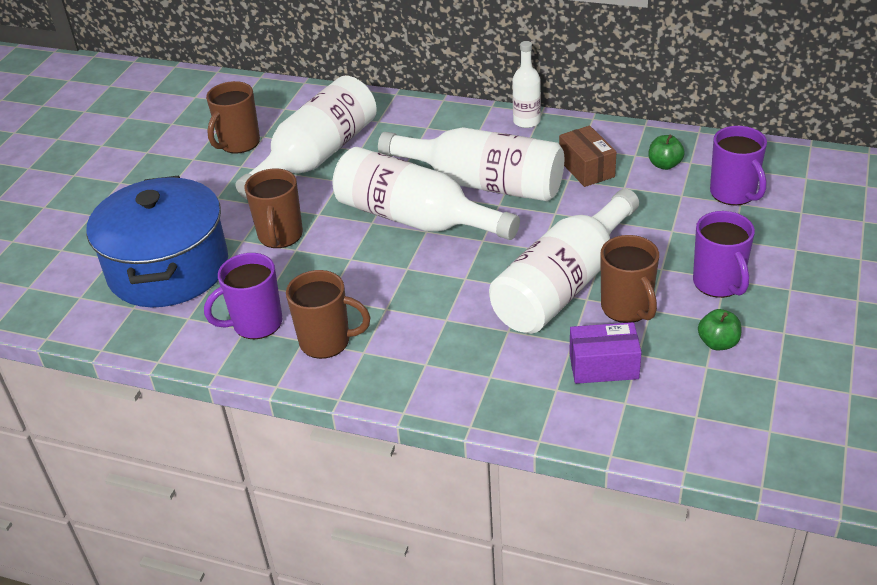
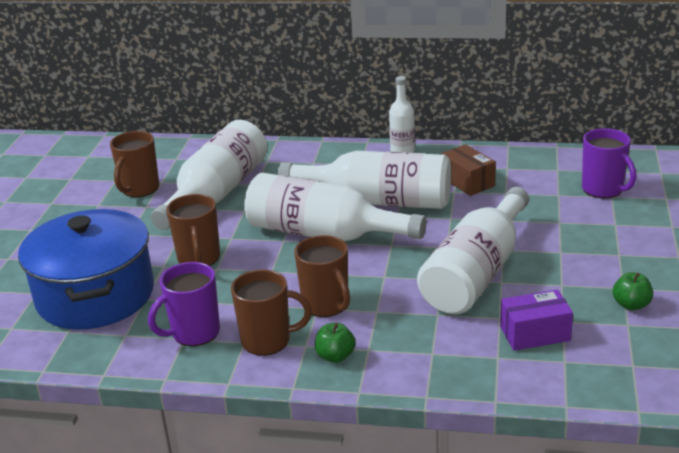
camera: 10 degrees left, 10 degrees down
(627, 308) = (540, 286): brown mug -> brown mug (326, 305)
(664, 164) = (535, 173): green apple -> green apple (335, 356)
(718, 283) = (615, 258): purple mug -> none

